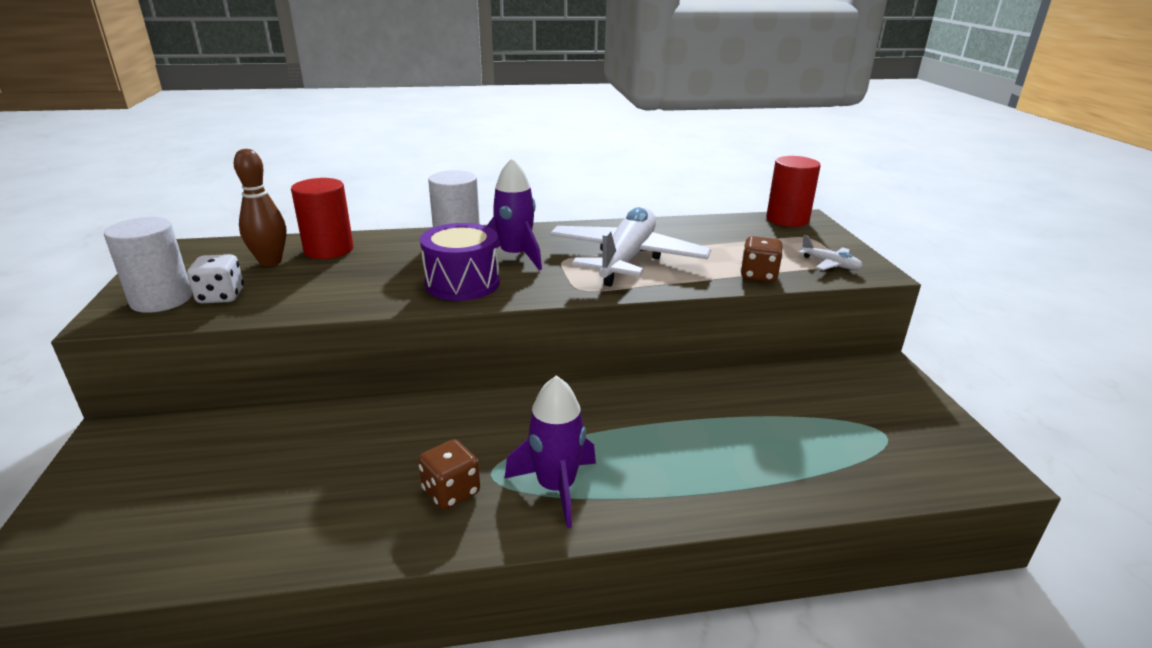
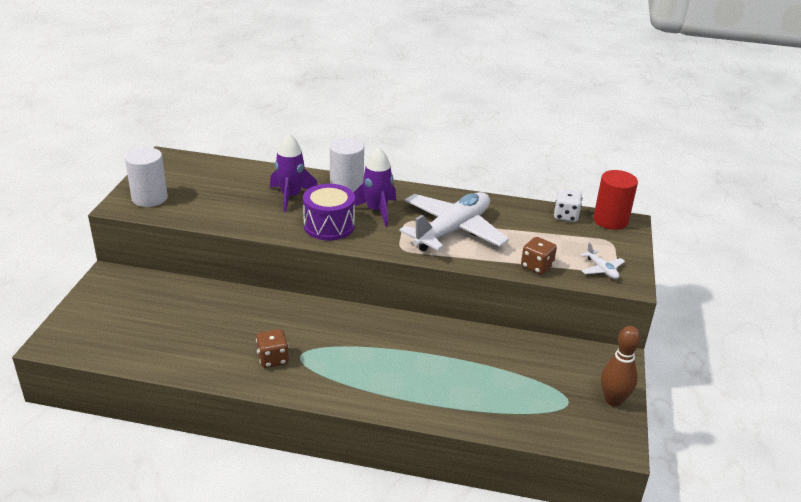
camera: 20 degrees right, 5 degrees up
(221, 296) = (182, 203): white dice -> white dice (565, 216)
(270, 262) = (220, 181): brown bowling pin -> brown bowling pin (613, 400)
(329, 250) = (259, 178): red cylinder -> none
(556, 487) = (332, 373): purple rocket -> purple rocket (291, 196)

